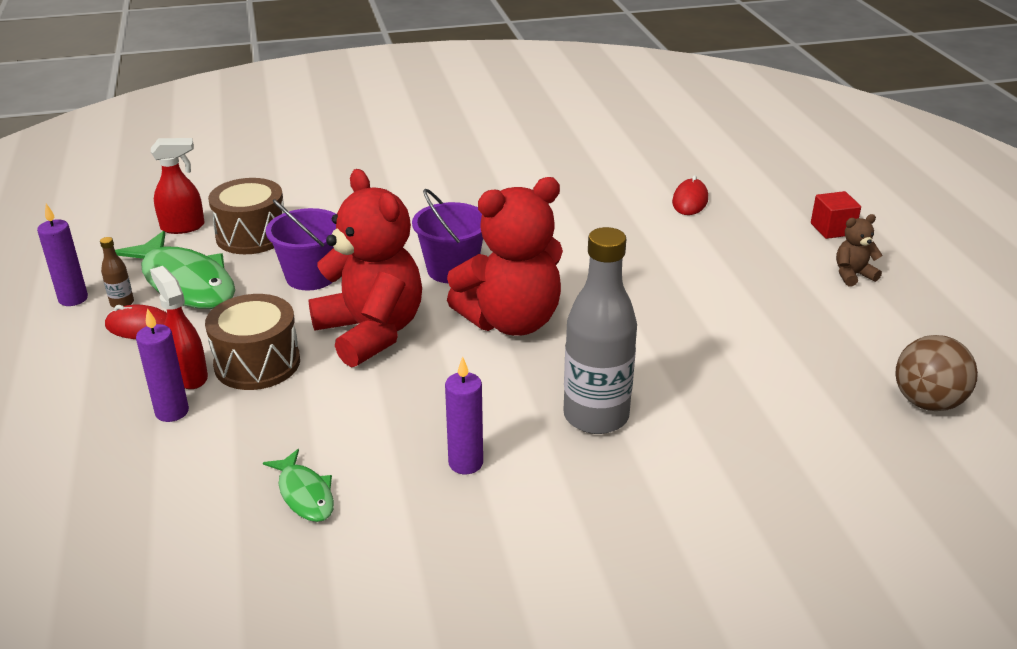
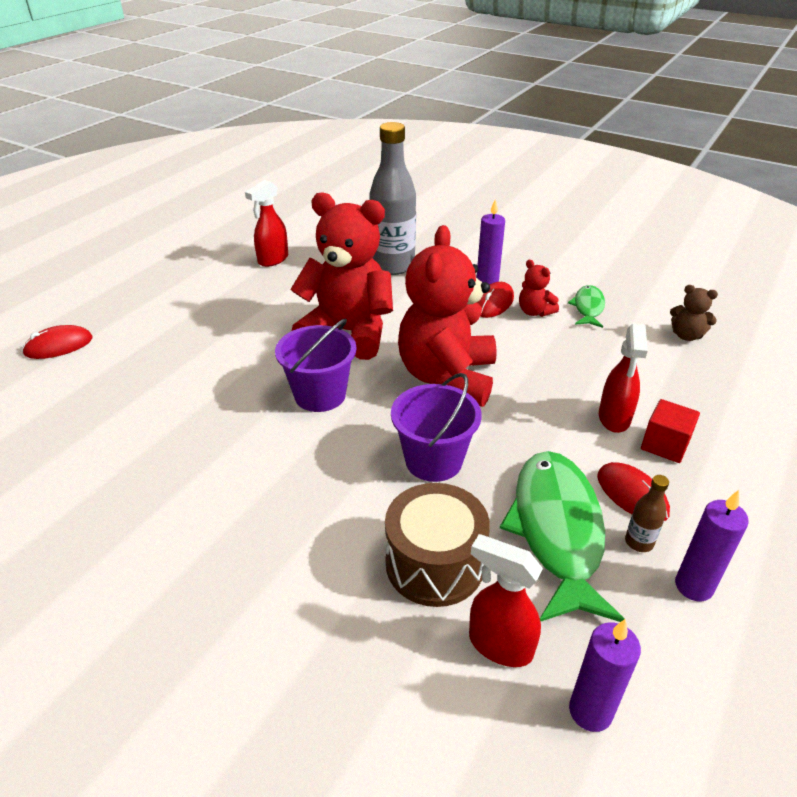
camera: 135 degrees left, 5 degrees up
(172, 412) = (642, 395): purple candle -> purple candle (590, 711)
(257, 363) = (553, 400): brown drum -> none
(362, 449) = (534, 312): none -> red teddy bear
(420, 434) = (493, 303): none -> red mouse
(720, 347) = (273, 260): none -> red spray bottle
(832, 229) = (56, 276): red cube -> red cube (665, 445)
(853, 275) = (126, 251): brown teddy bear -> brown teddy bear (686, 335)
(927, 402) = (248, 202): brown ball -> none

